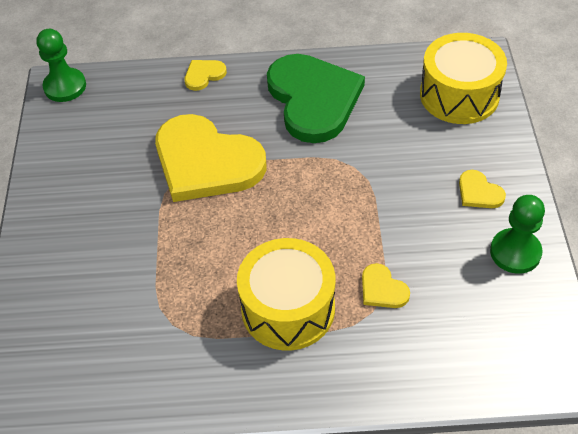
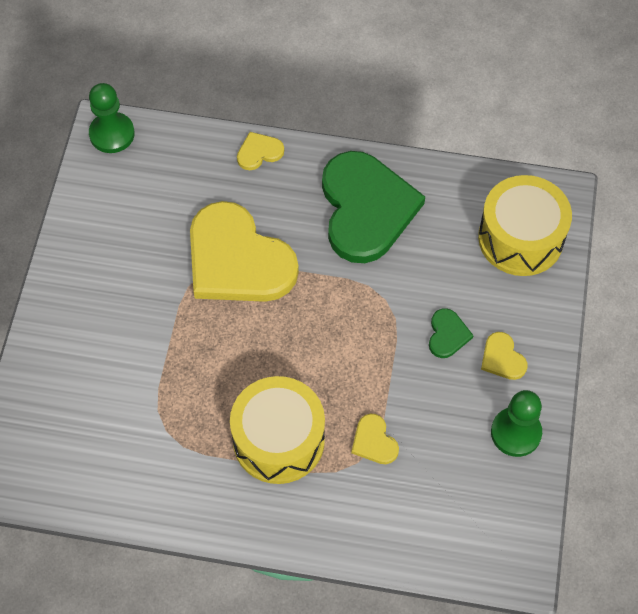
camera: 10 degrees right, 10 degrees up
(421, 183) = (447, 334): none -> green heart

